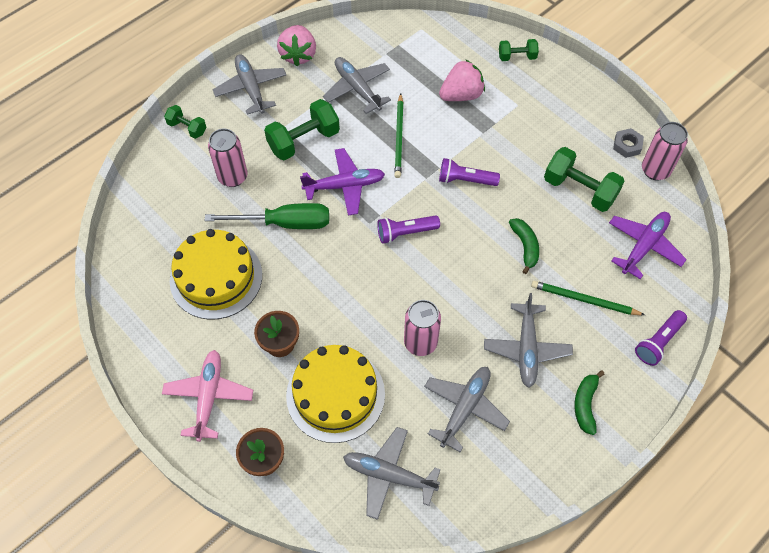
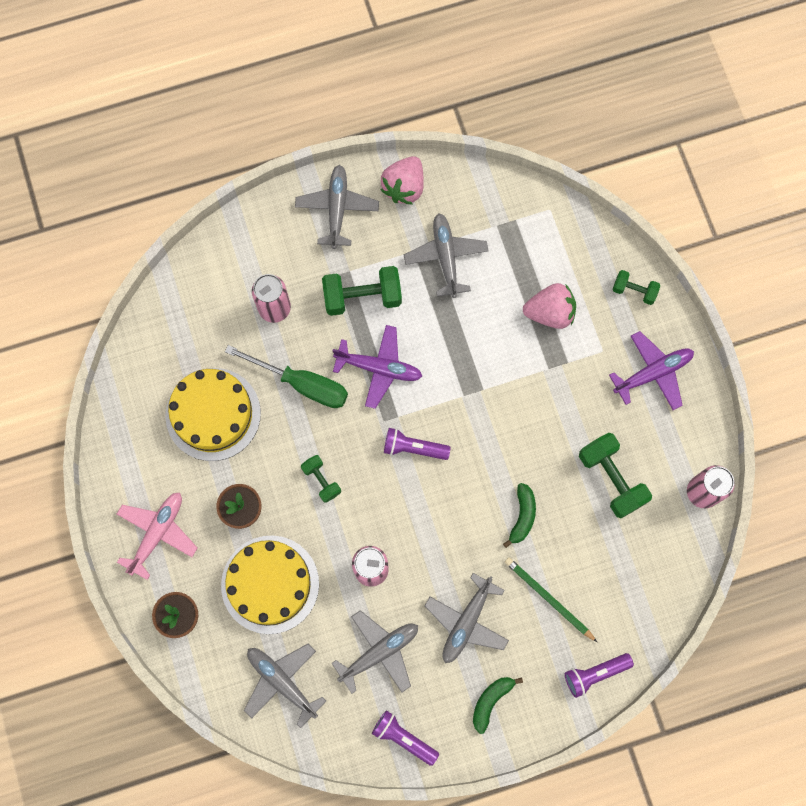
camera: 25 degrees right, 15 degrees up
(187, 128) = (253, 230): green dumbbell -> green dumbbell (321, 480)
(399, 137) = (460, 336): green pencil -> none
(465, 180) = (502, 415): purple flashlight -> purple flashlight (403, 738)
(627, 145) = (690, 450): grey nut -> none
(644, 246) = (640, 569): purple plane -> purple plane (653, 373)

